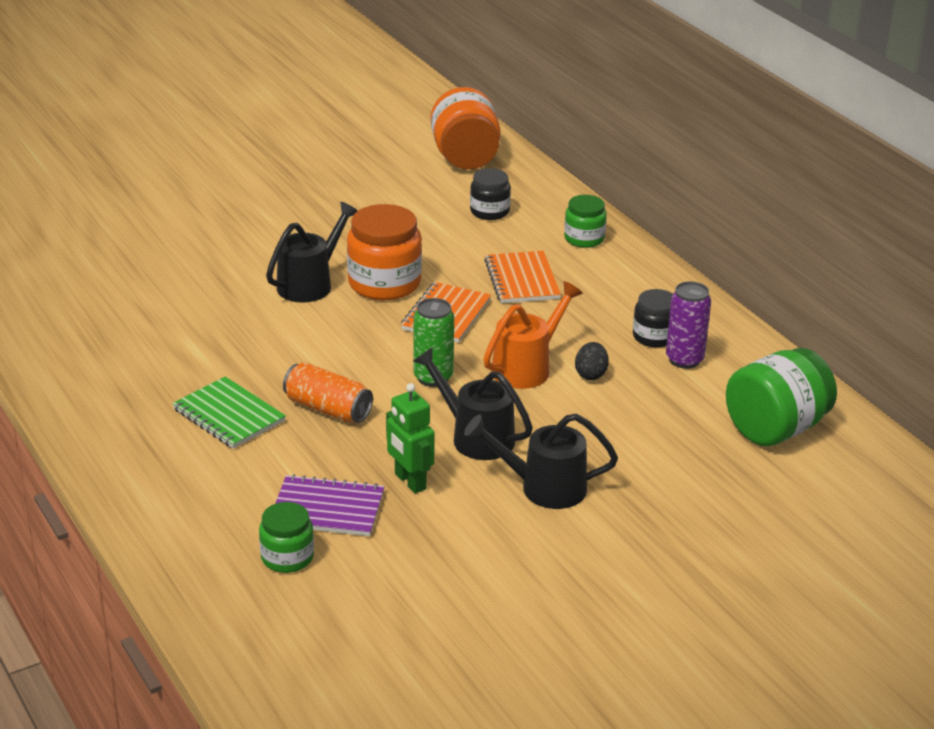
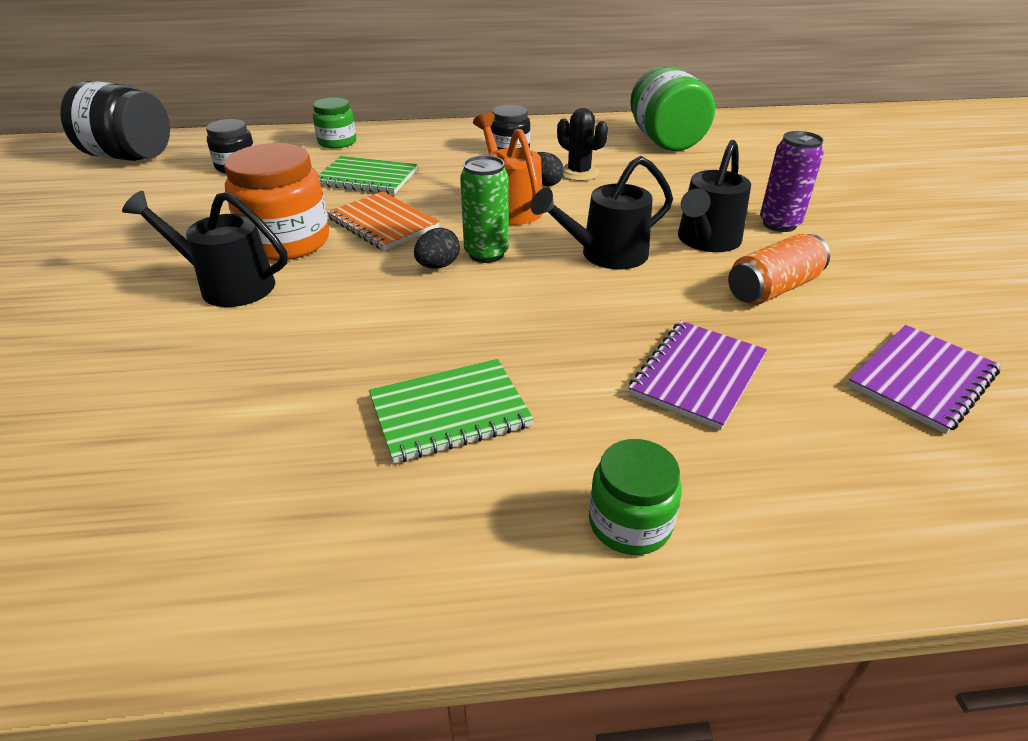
camera: 65 degrees left, 5 degrees up
(287, 557) = (793, 431): green jar -> green jar (630, 523)
(310, 283) = (227, 285): black watering can -> black watering can turned 45 degrees counterclockwise
(328, 408) = (493, 330): orange can -> orange can (773, 288)
(387, 618) = (921, 379): none -> purple notebook
(398, 361) = (438, 266): none -> black egg
(410, 482) = (666, 308): green robot -> none
(465, 158) = (129, 157): orange jar -> black jar
(522, 280) = (367, 178): orange notebook -> green notebook
(635, 389) = (579, 173): none -> black cactus
(684, 360) = (552, 148): purple can -> purple can (779, 224)

